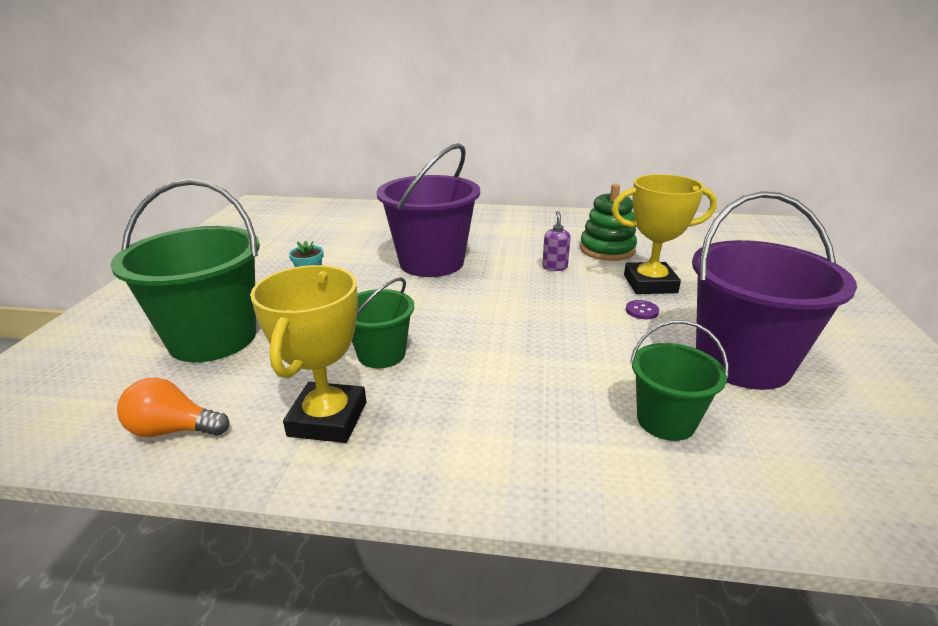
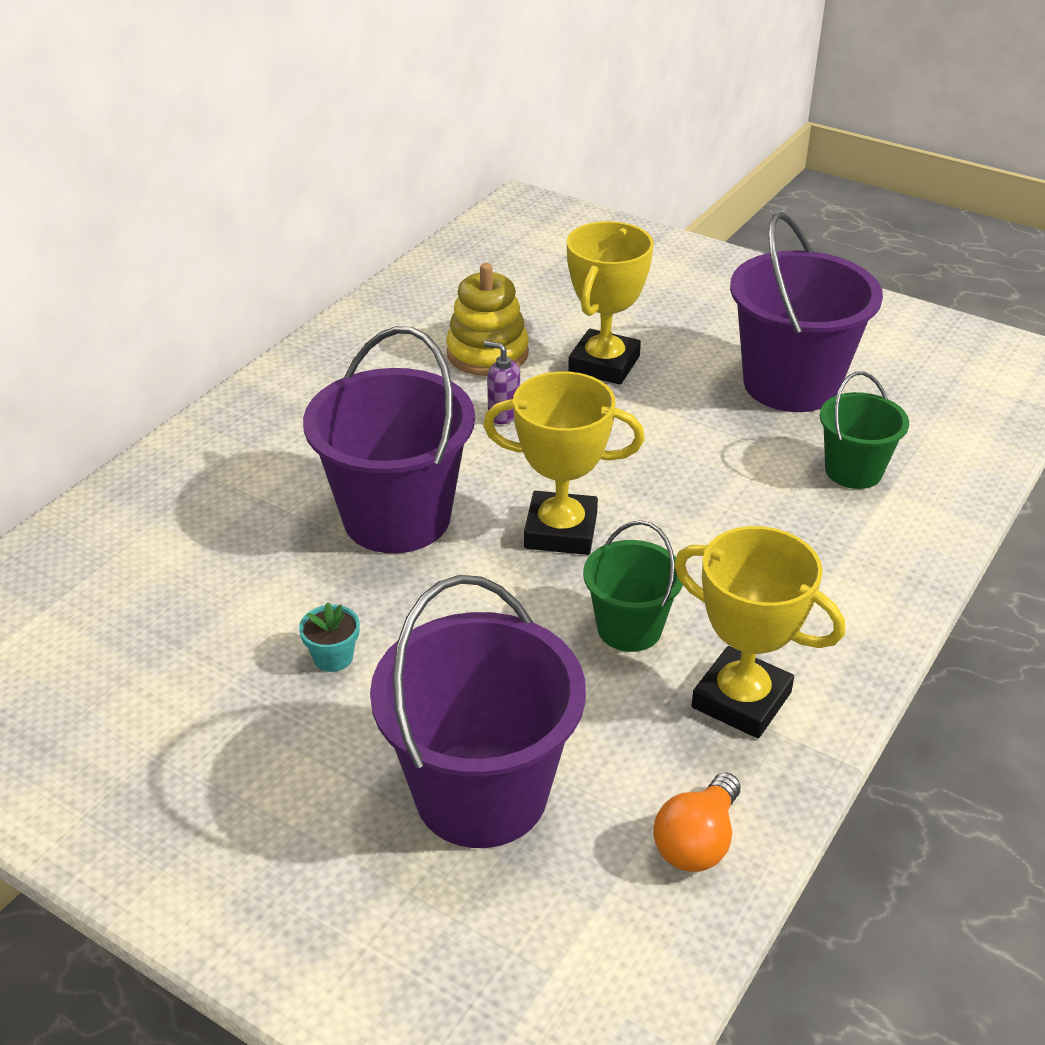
camera: 65 degrees left, 10 degrees up
(213, 338) = (481, 793): green bucket -> purple bucket
(461, 309) = (561, 531): none -> yellow trophy
(607, 249) = (487, 353): green stacking toy -> yellow stacking toy
(642, 311) = (660, 398): purple button -> none

